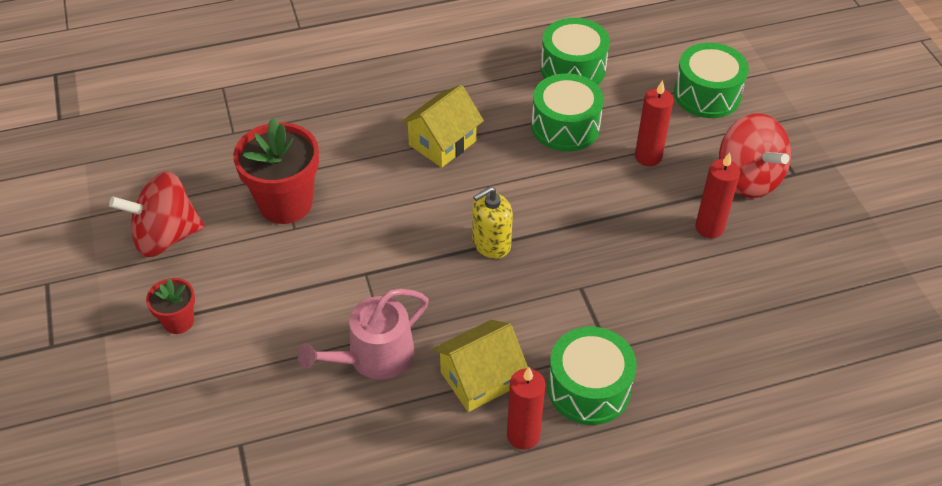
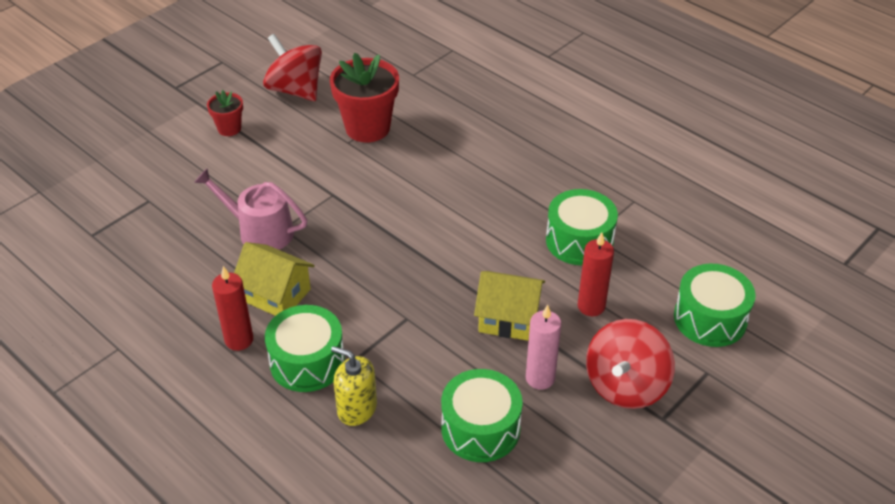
camera: 60 degrees right, 5 degrees down
(442, 143) = (496, 179): yellow house -> yellow house (508, 319)
(491, 243) = (413, 248): yellow soap dispenser -> yellow soap dispenser (357, 408)
(573, 69) = (654, 219): green drum -> green drum (480, 428)
(709, 228) = (540, 378): red candle -> pink candle

